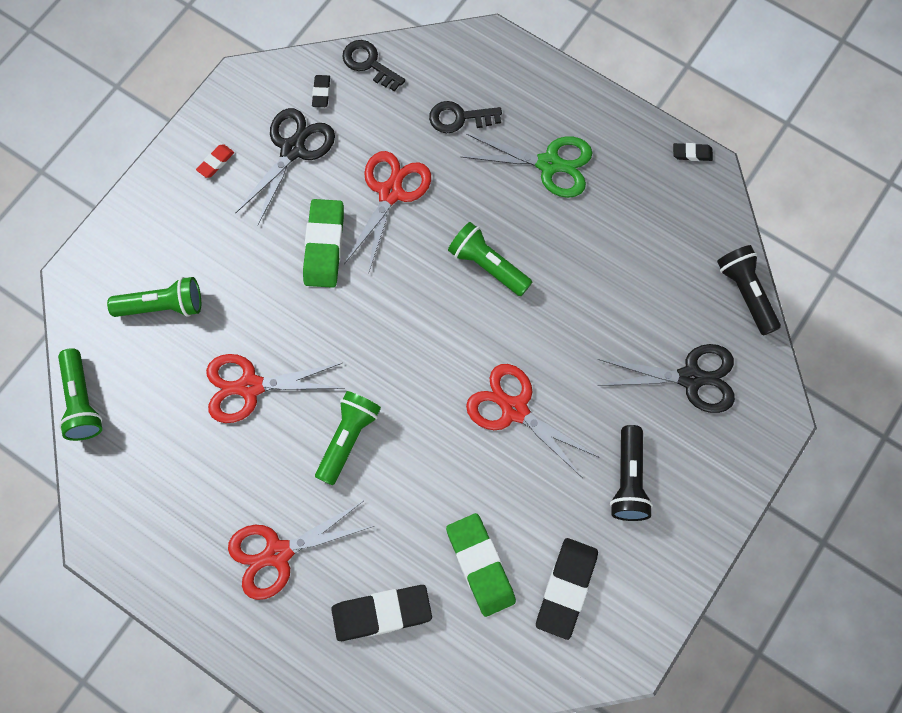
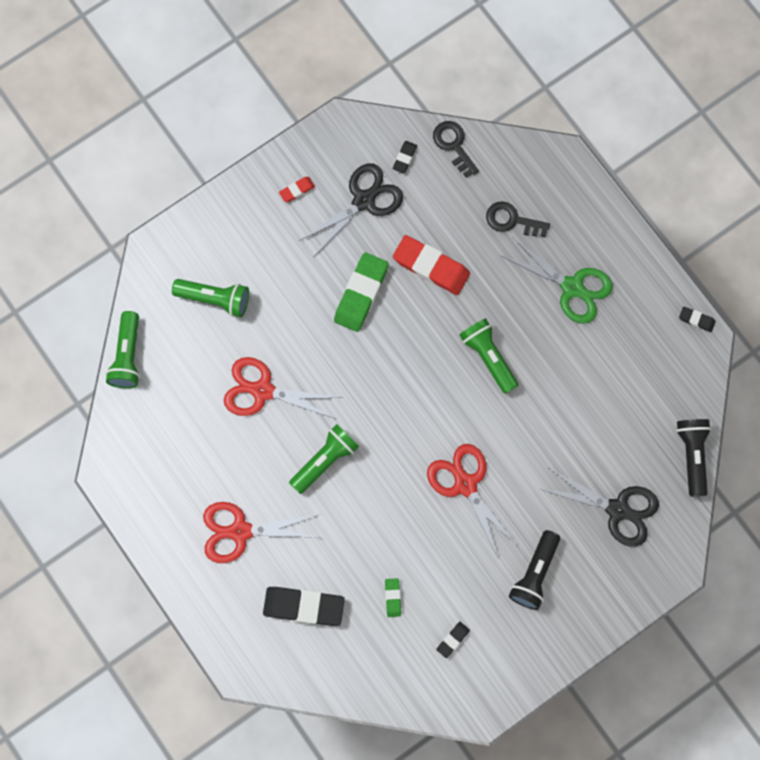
camera: 20 degrees right, 5 degrees up
(390, 193) = (431, 267): red scissors -> red eraser
(480, 565) = (393, 598): green eraser -> green eraser, size x0.47
(566, 588) = (453, 640): black eraser -> black eraser, size x0.47

